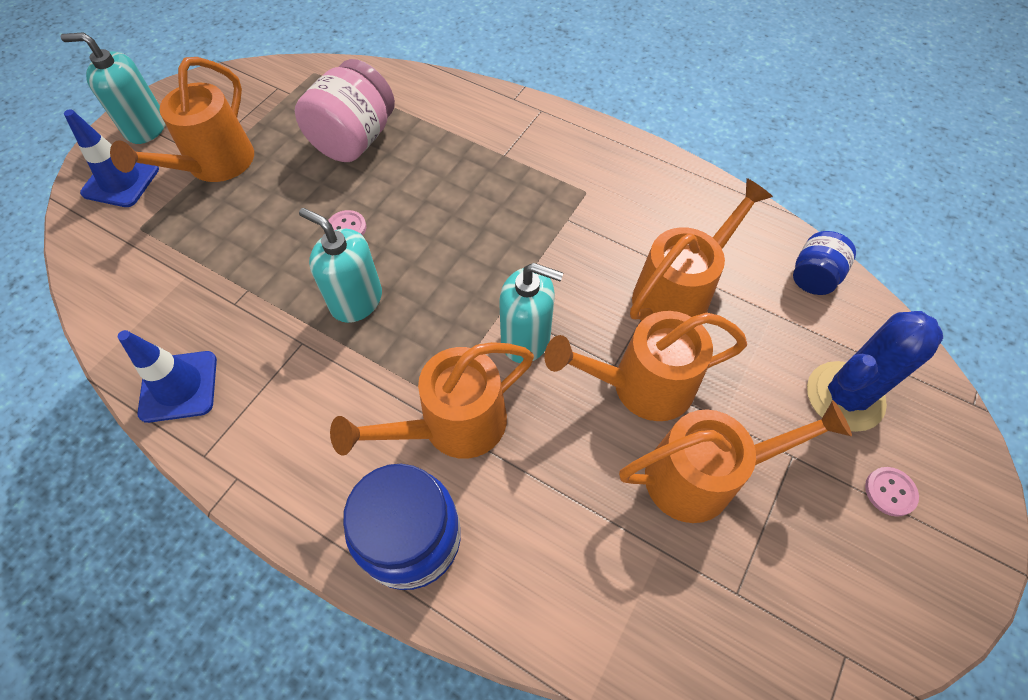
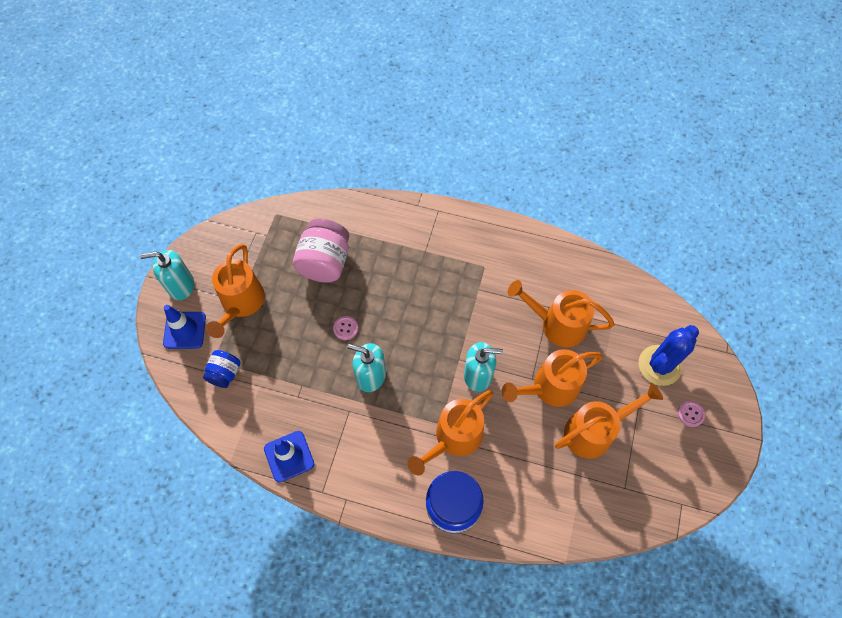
camera: 15 degrees left, 5 degrees up
(678, 294) = (556, 324): orange watering can -> orange watering can turned 105 degrees counterclockwise
(813, 277) = (630, 294): blue jar -> blue jar (225, 373)

